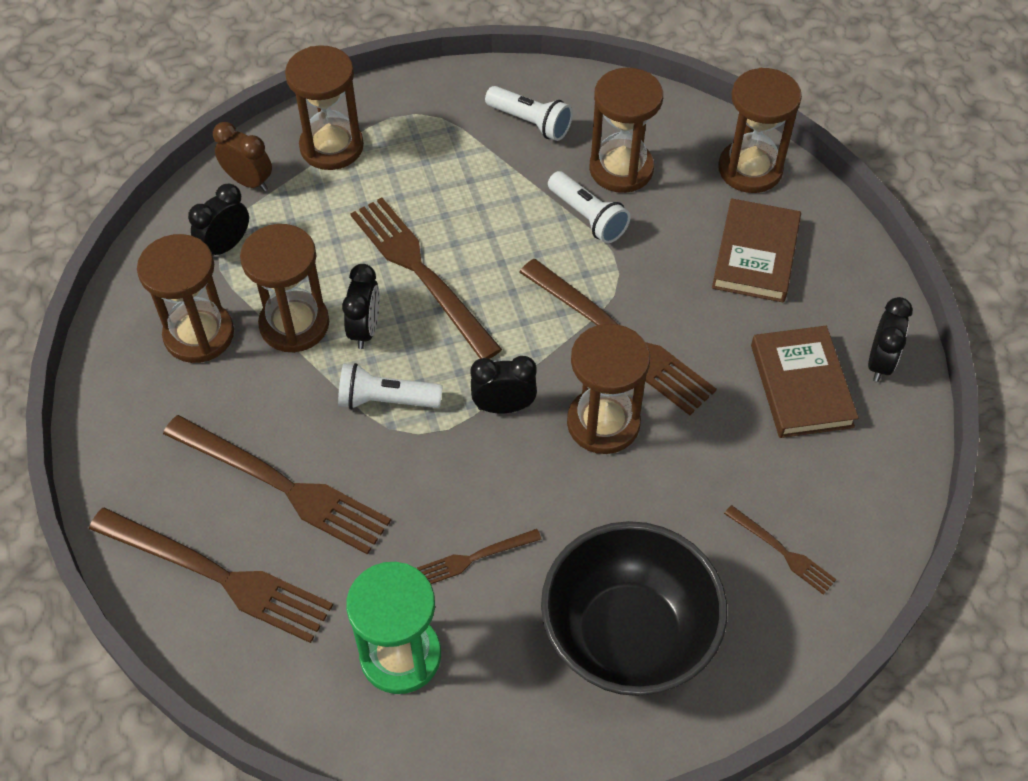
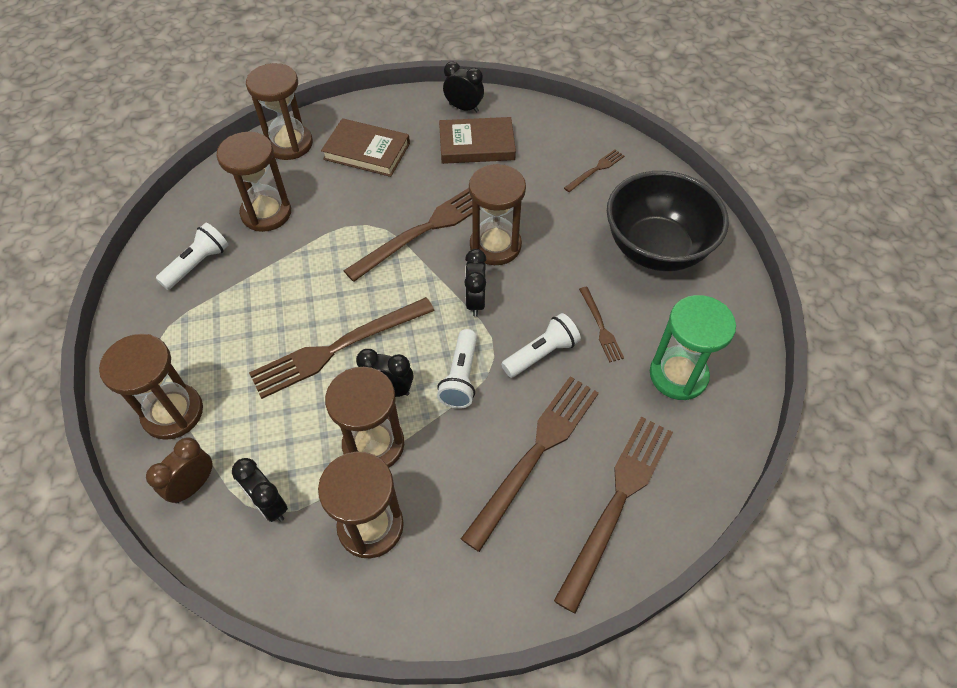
camera: 85 degrees left, 0 degrees up
(588, 217) = (308, 237): white flashlight -> white flashlight (541, 354)

